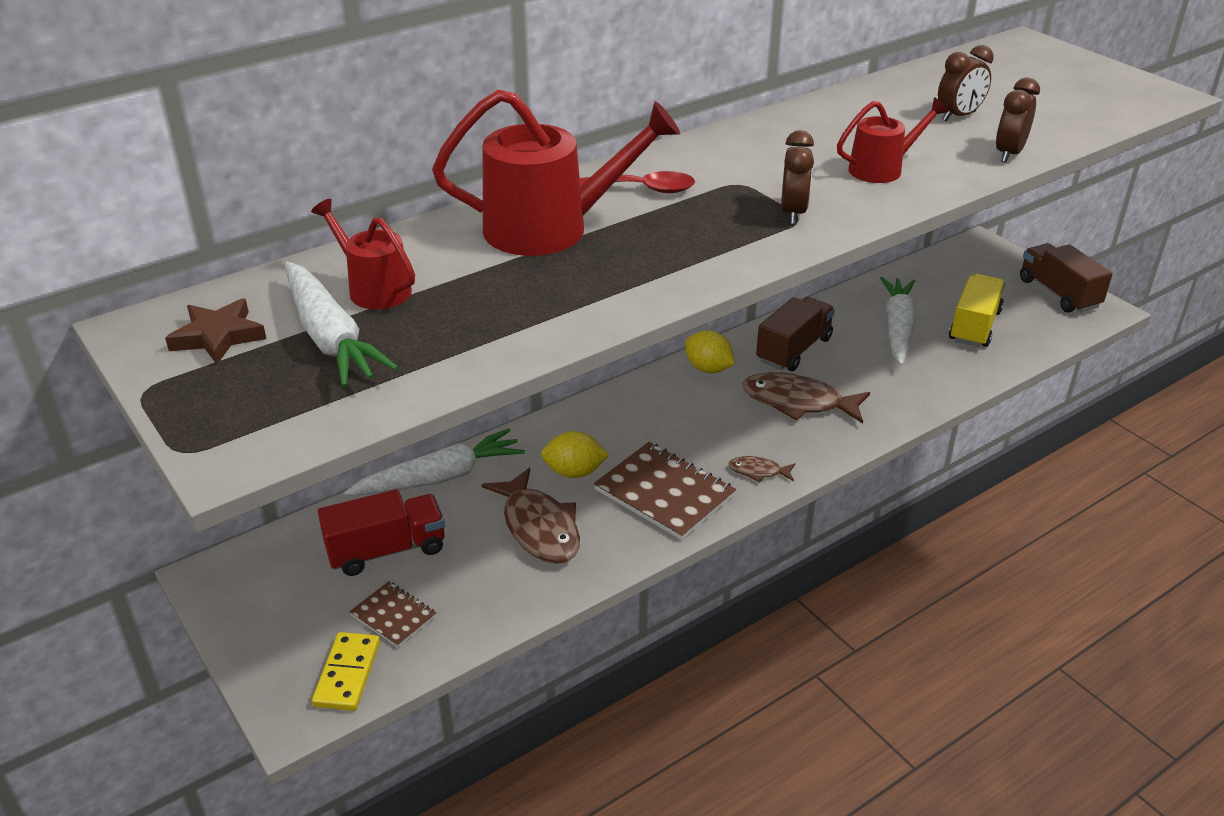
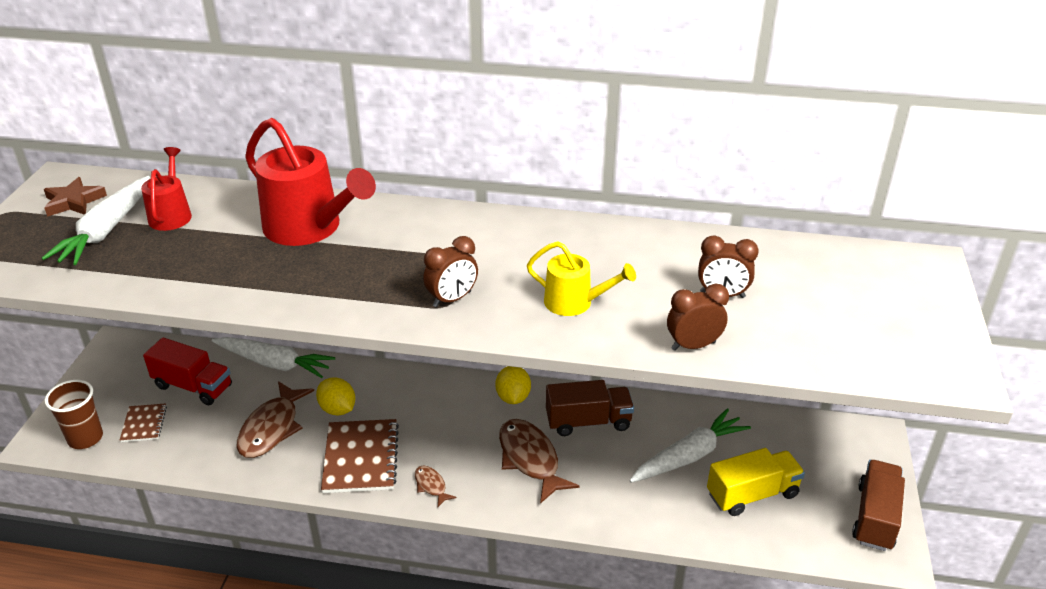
camera: 45 degrees right, 0 degrees up
(347, 674) = (85, 438): yellow domino -> brown cup
(643, 189) = (404, 231): red spoon -> none
(882, 169) = (575, 303): red watering can -> yellow watering can

